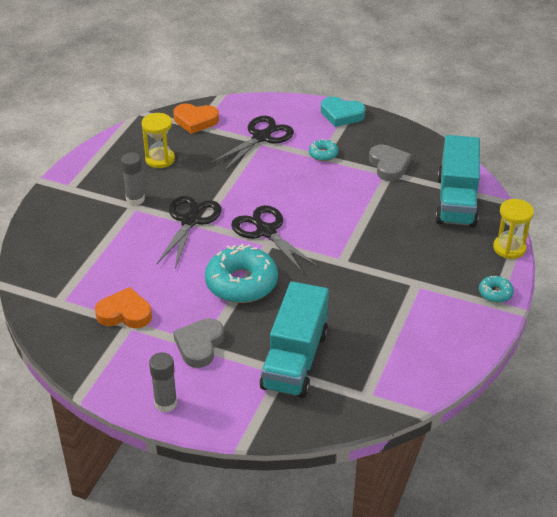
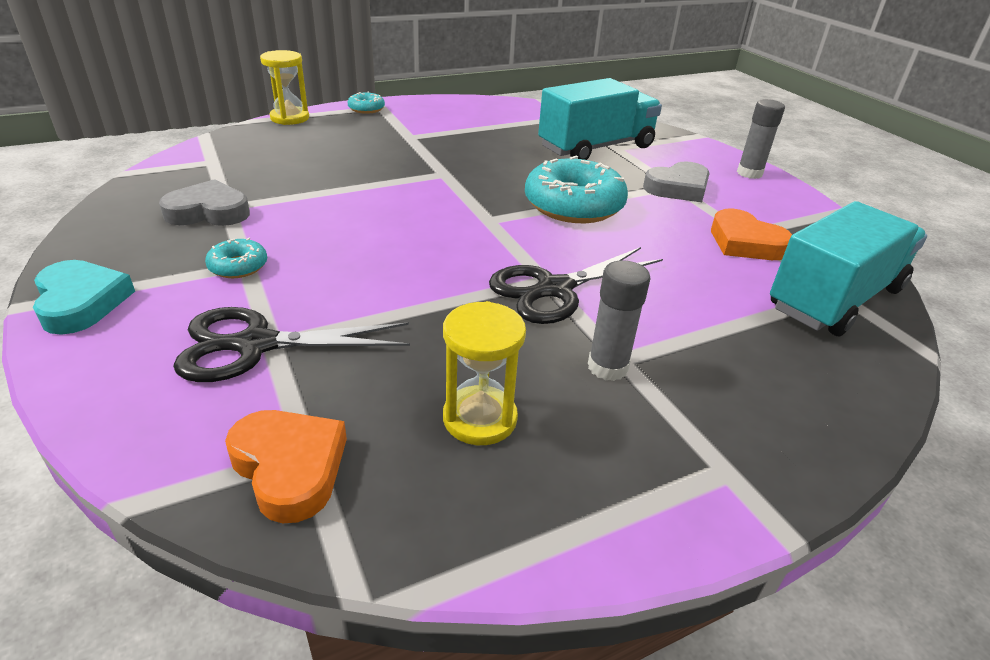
camera: 140 degrees left, 5 degrees down
(266, 231) = (474, 229): black scissors -> none
(388, 166) = (209, 212): grey heart -> grey heart turned 60 degrees clockwise
(456, 201) = (238, 156): turquoise truck -> turquoise truck (835, 299)

